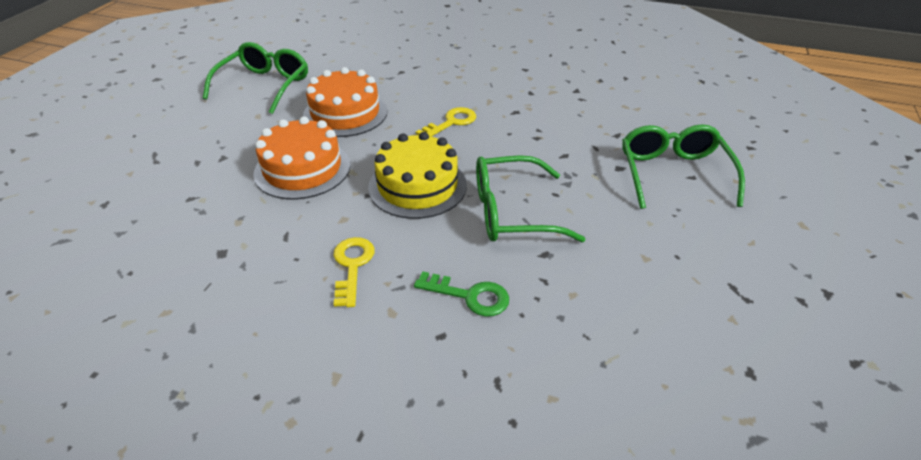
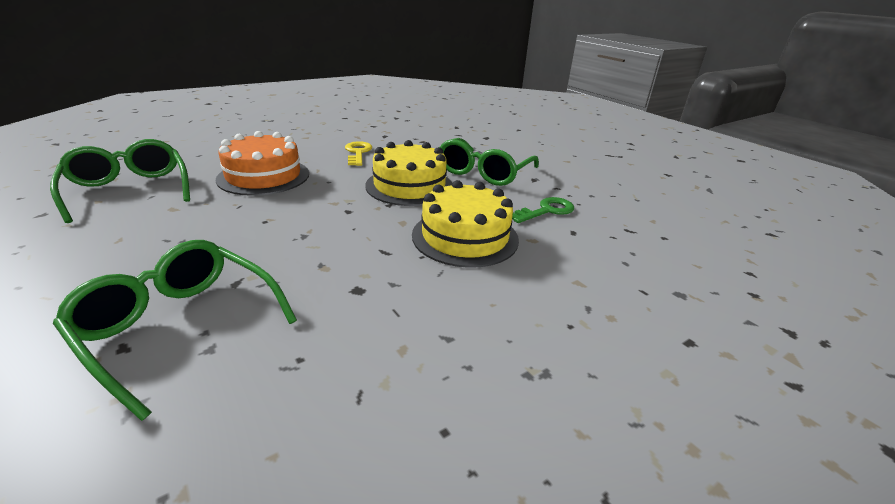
camera: 55 degrees left, 10 degrees down
(302, 169) = (305, 216): orange cake -> none
(352, 266) = (465, 237): yellow key -> yellow cake
(673, 173) = (510, 131): green glasses -> green glasses (180, 326)

